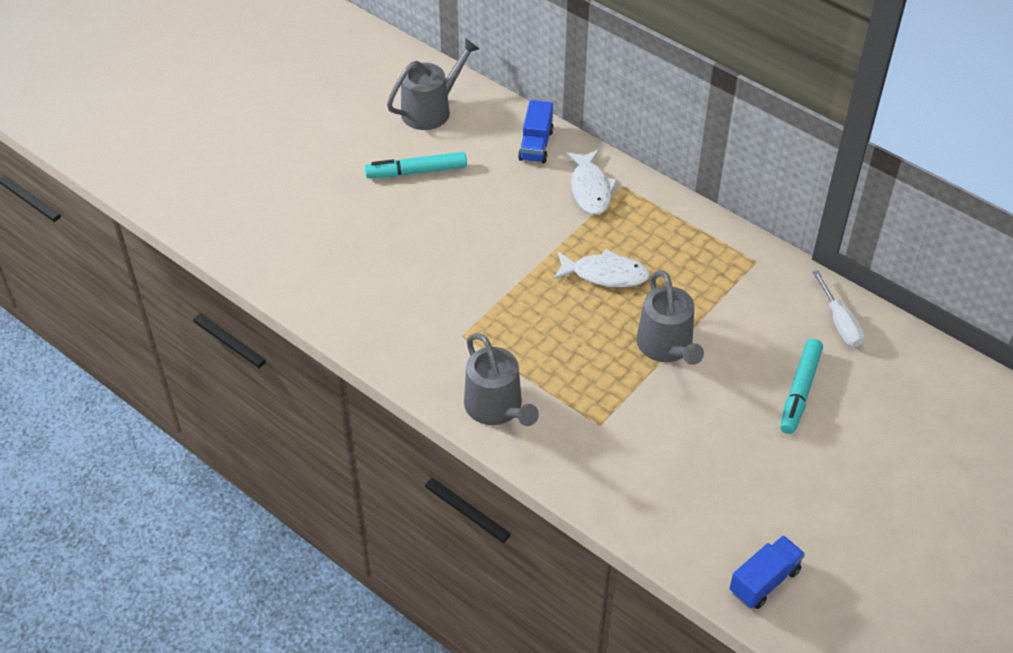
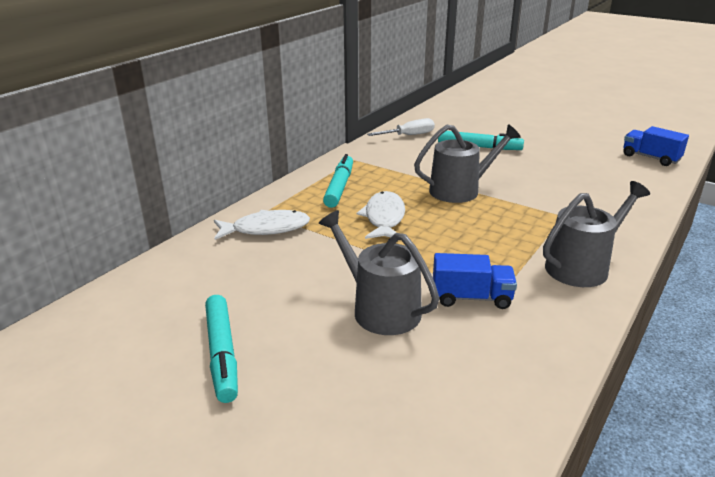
camera: 95 degrees left, 20 degrees down
(431, 110) = (92, 351): grey watering can -> grey watering can (380, 309)
(536, 145) = (190, 263): blue truck -> blue truck (471, 298)
(679, 244) = (339, 187): none -> turquoise marker

